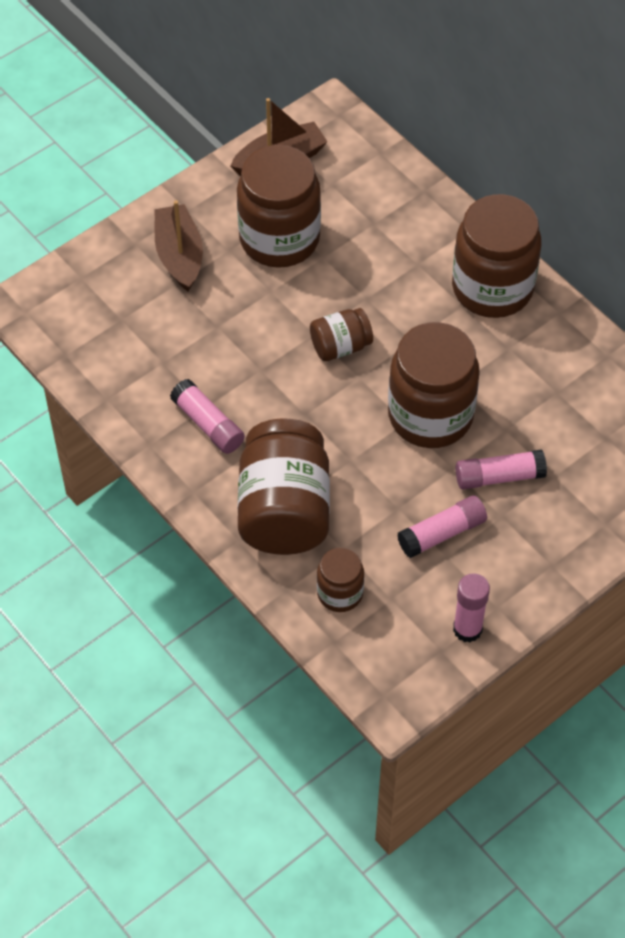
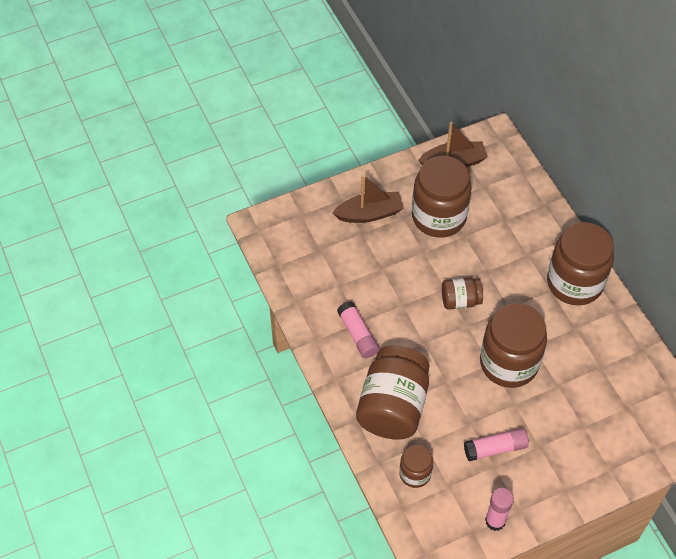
camera: 15 degrees right, 0 degrees up
(179, 255) = (369, 214): brown boat -> brown boat turned 75 degrees clockwise
(499, 477) = (544, 417): pink glue stick -> none

